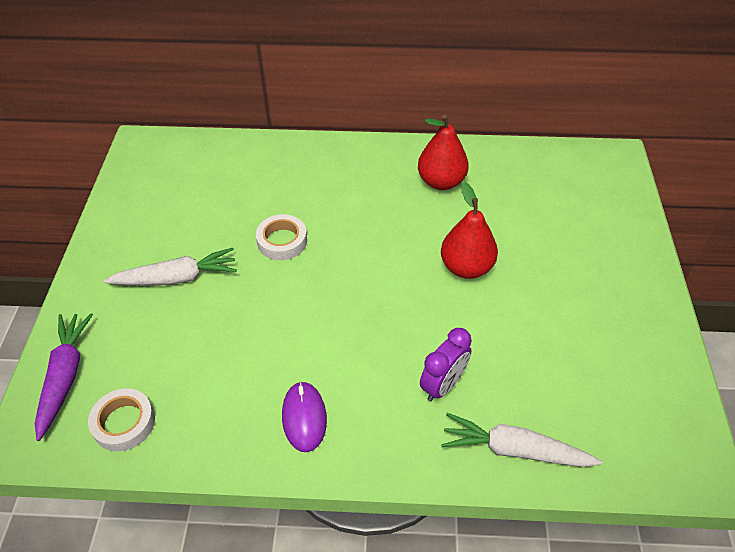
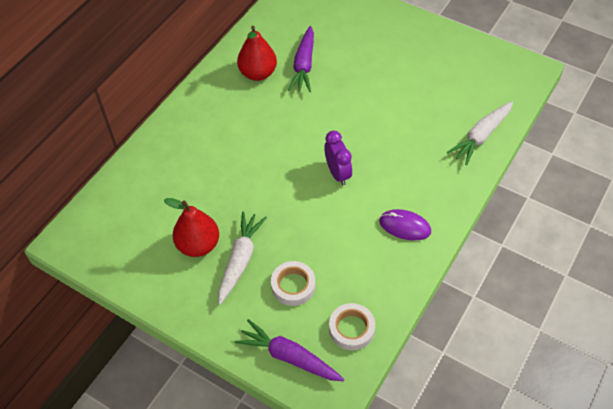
camera: 60 degrees left, 5 degrees up
(282, 241) = (249, 184): white tape -> white tape (293, 286)
(443, 385) = (421, 148): purple clock -> purple clock (338, 173)
(466, 267) = (341, 96): red pear -> red pear (198, 245)
(485, 214) = (304, 65): none -> purple carrot

